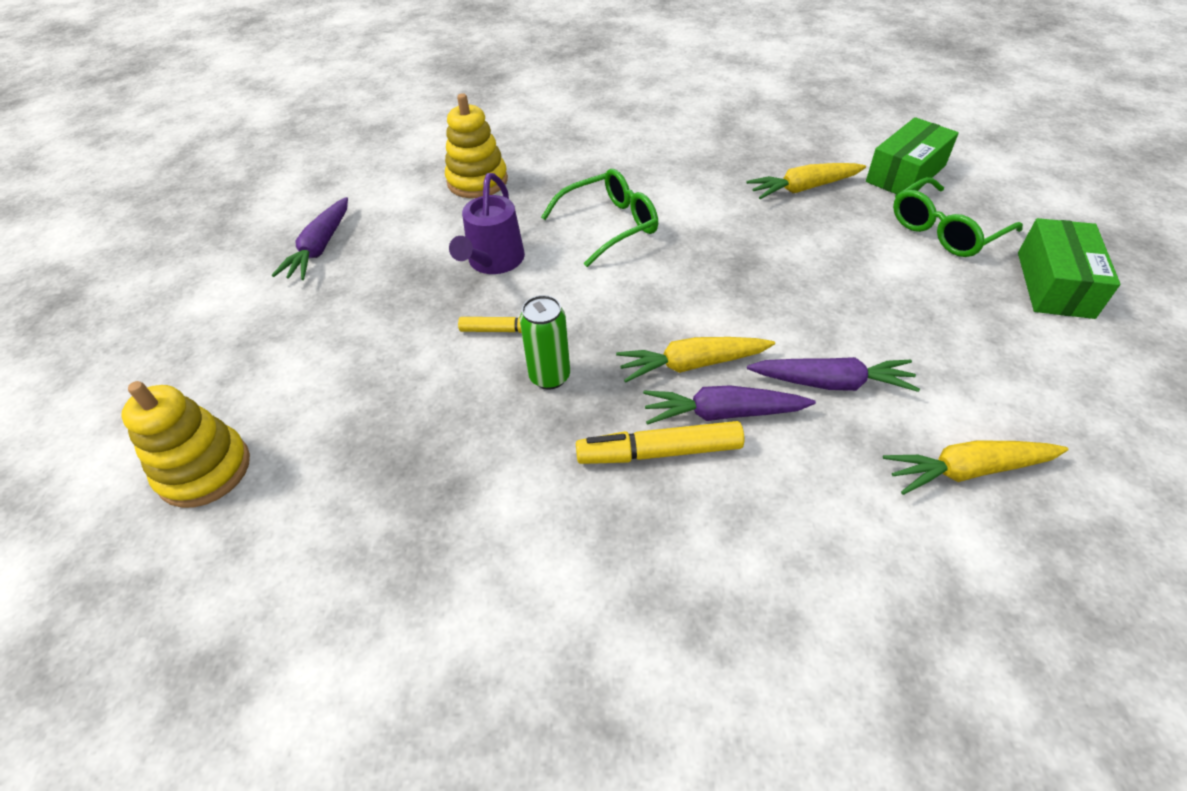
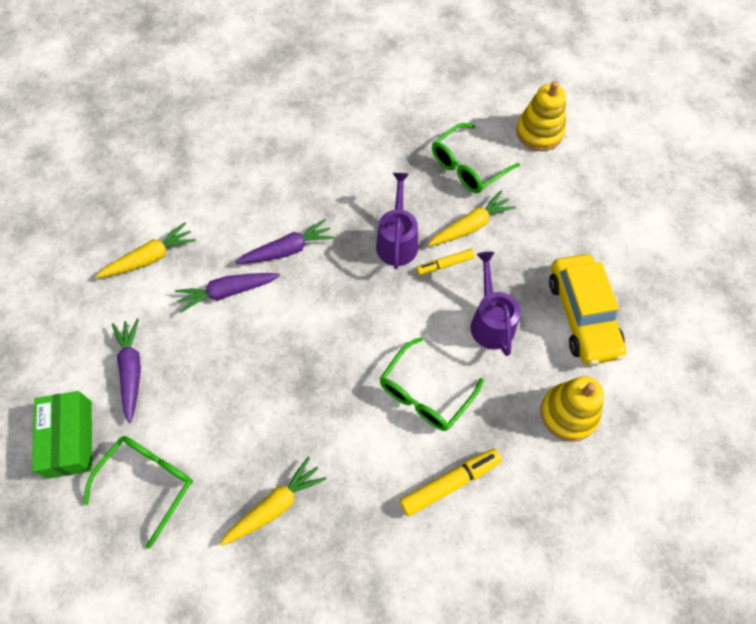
camera: 155 degrees right, 15 degrees up
(320, 248) = (627, 292): purple carrot -> purple carrot (131, 370)
(366, 451) = (468, 167): none -> green glasses
(389, 241) = (582, 315): none -> yellow car
(549, 377) = (397, 241): green can -> purple watering can
(659, 452) = (315, 215): yellow marker -> yellow marker (450, 483)
(691, 365) = (315, 277): yellow carrot -> yellow carrot (471, 226)
(905, 174) = (180, 567): green box -> none

